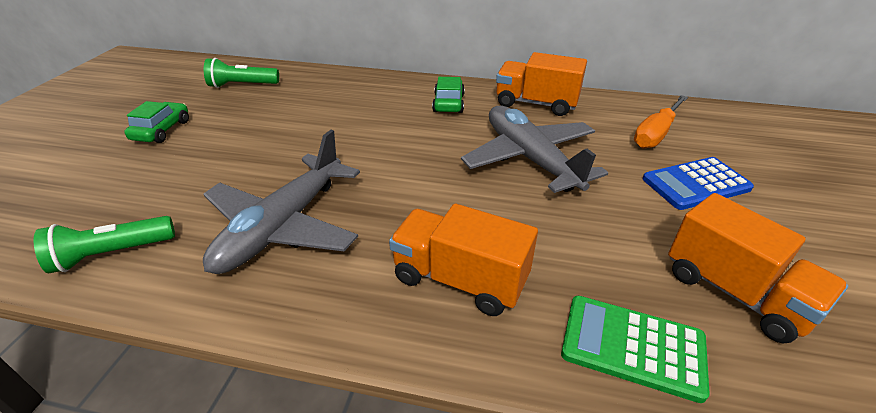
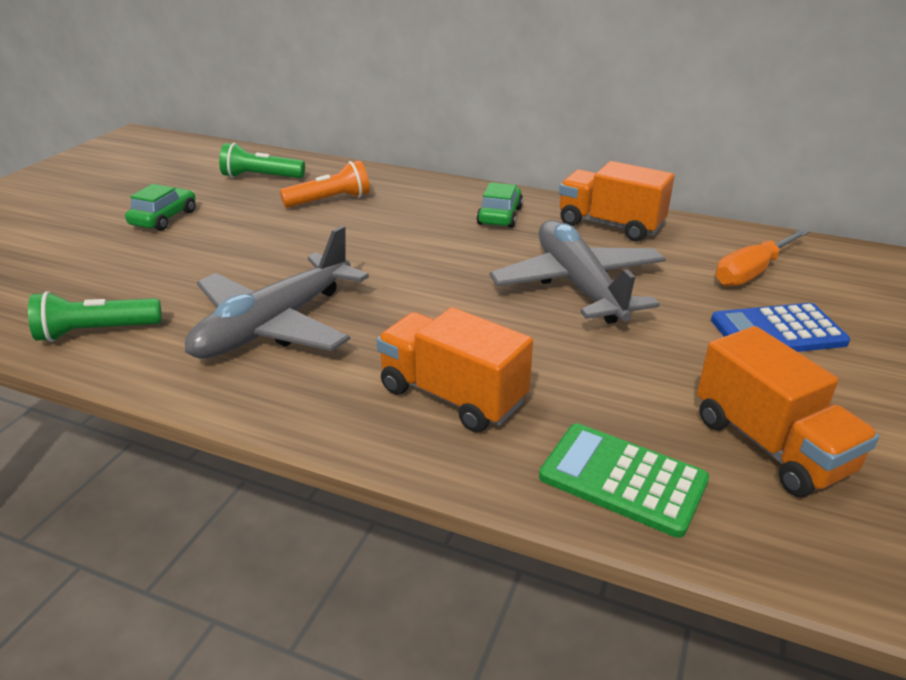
camera: 10 degrees right, 5 degrees down
(306, 101) = (330, 200): none -> orange flashlight

